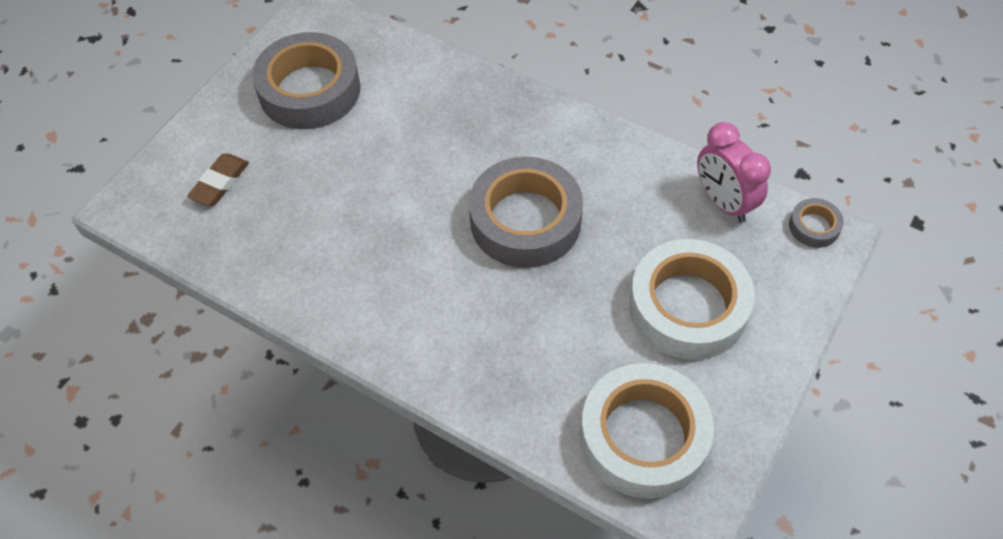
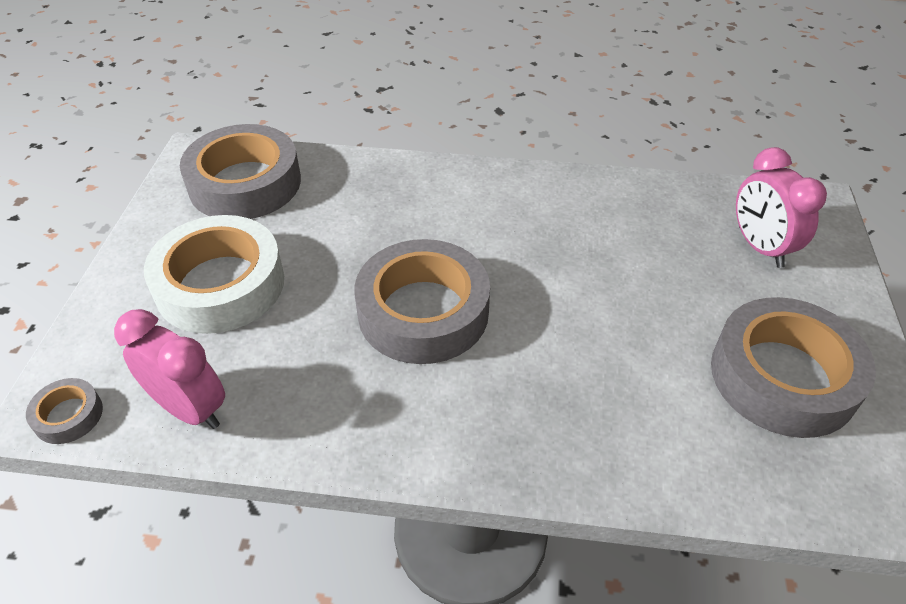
camera: 155 degrees right, 10 degrees down
(220, 182) = (760, 247): brown eraser -> pink clock
(643, 437) = (245, 183): white tape -> grey tape

